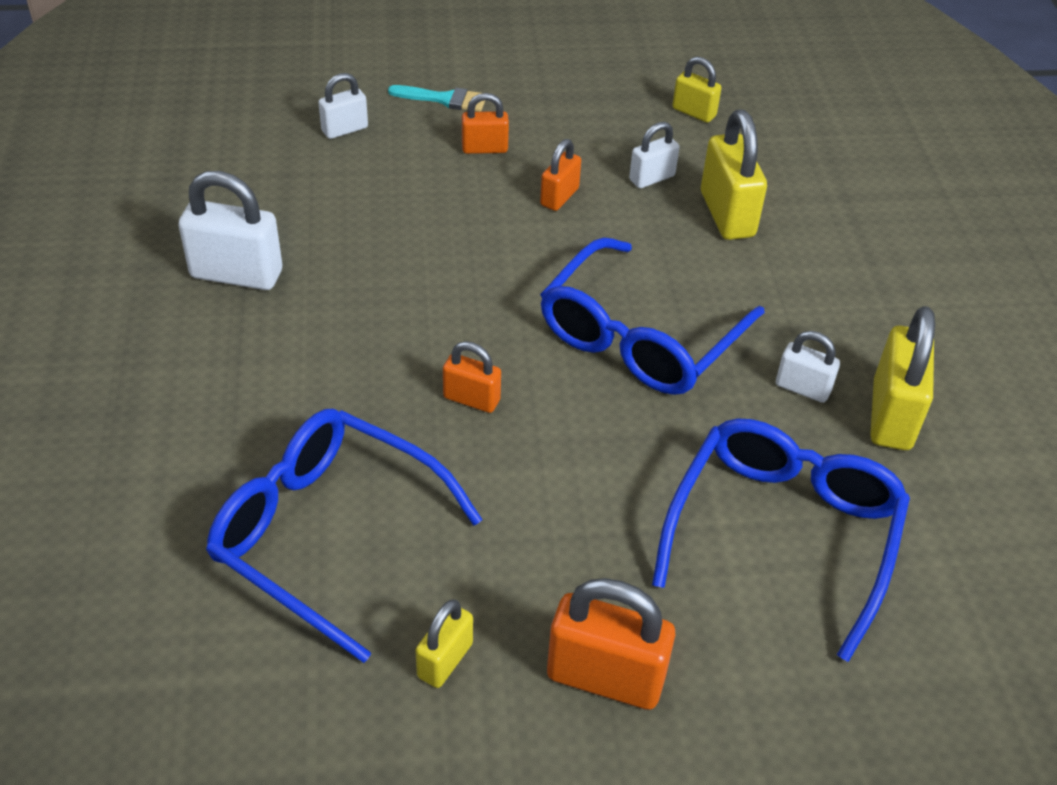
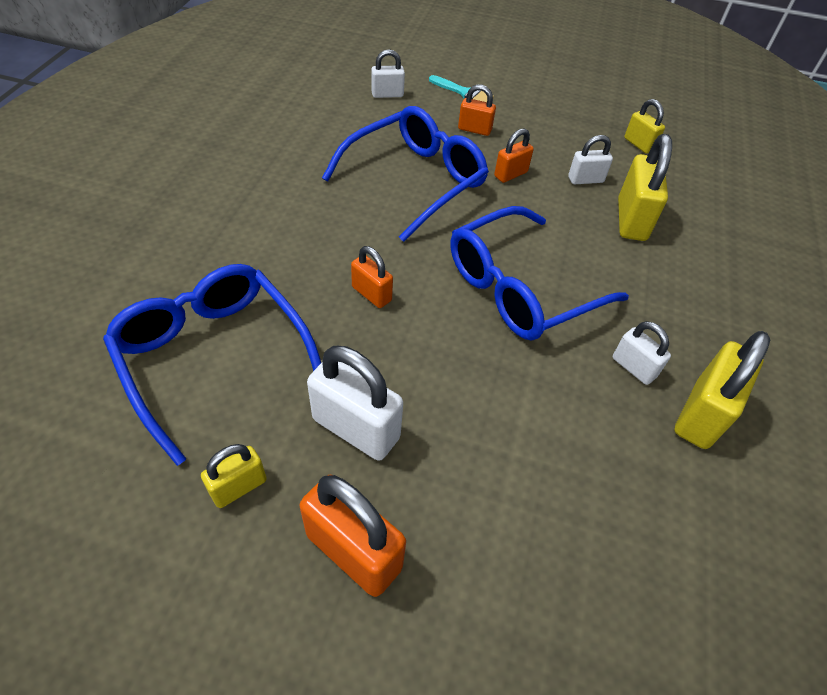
camera: 20 degrees right, 5 degrees up
(236, 274) = (263, 163): white padlock -> white padlock (356, 428)
(784, 531) = (564, 480): blue glasses -> blue glasses (416, 180)

